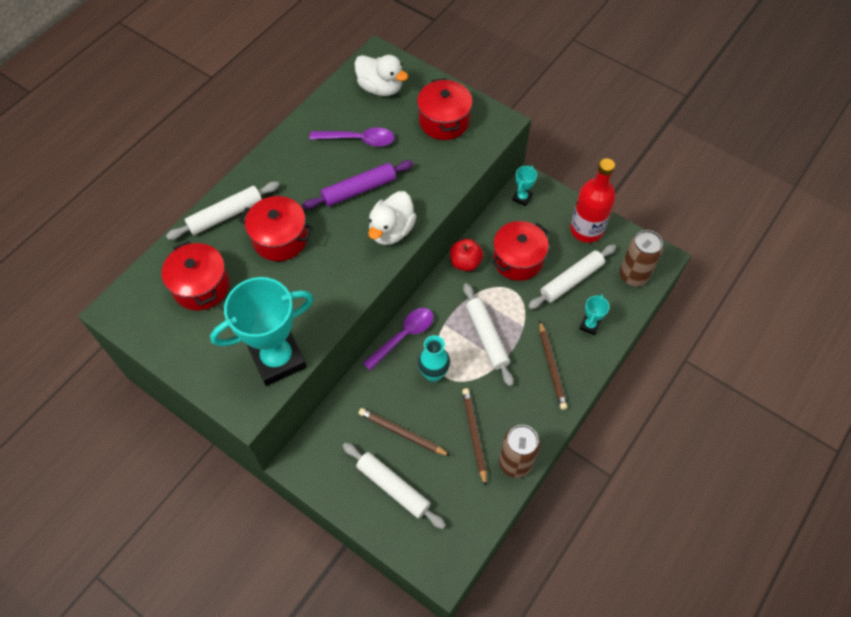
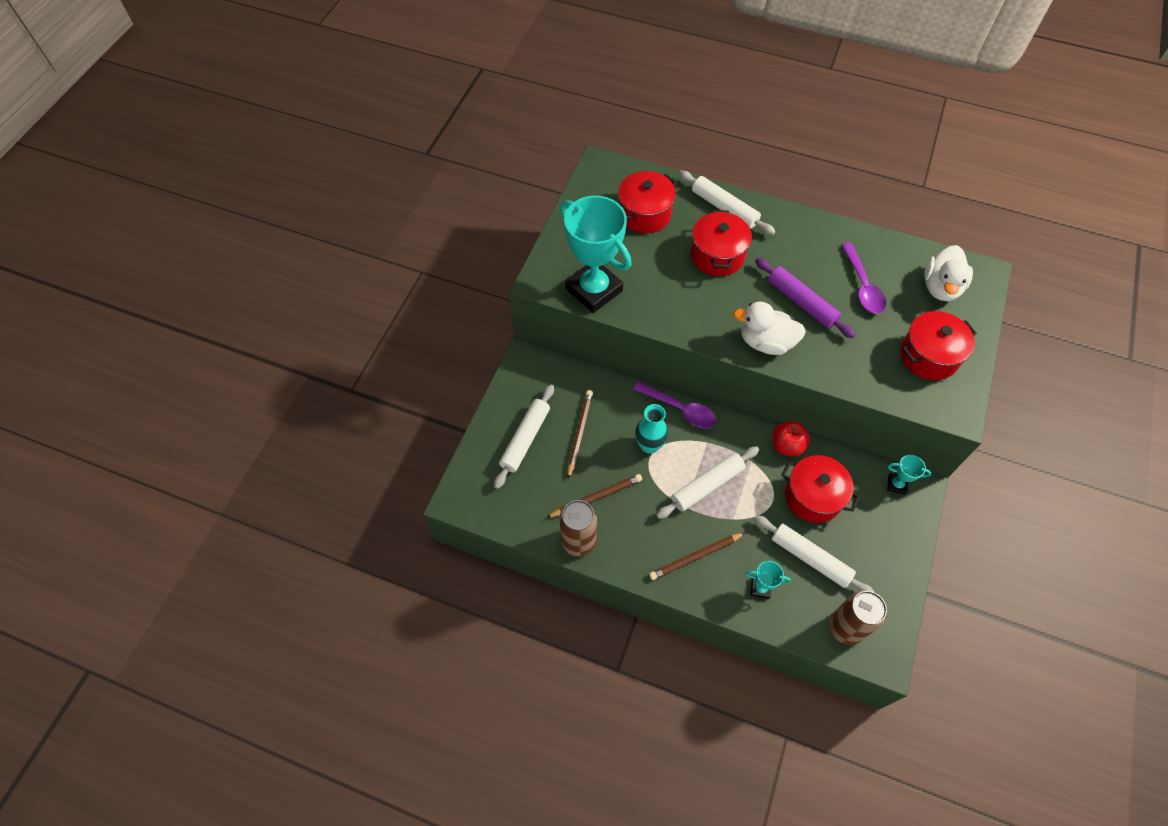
camera: 75 degrees right, 0 degrees up
(586, 230) = (886, 563): red bottle -> none

